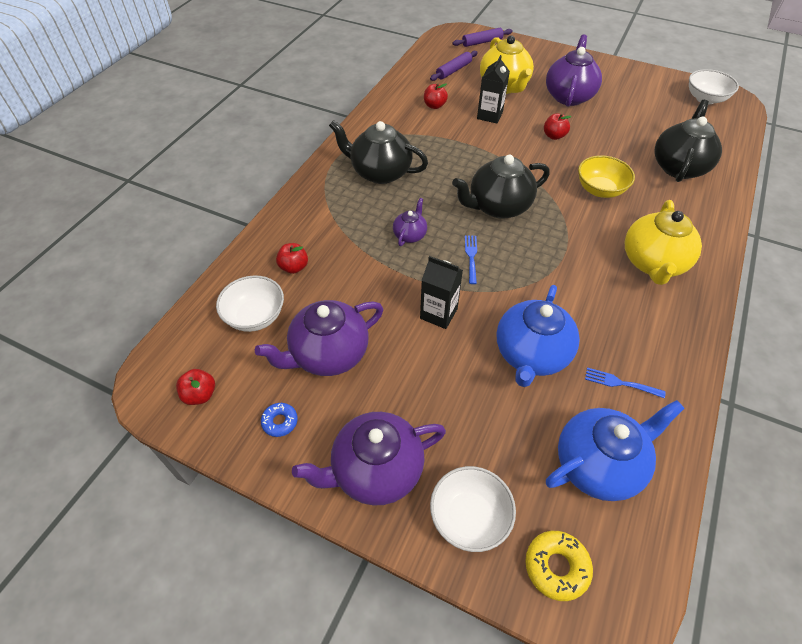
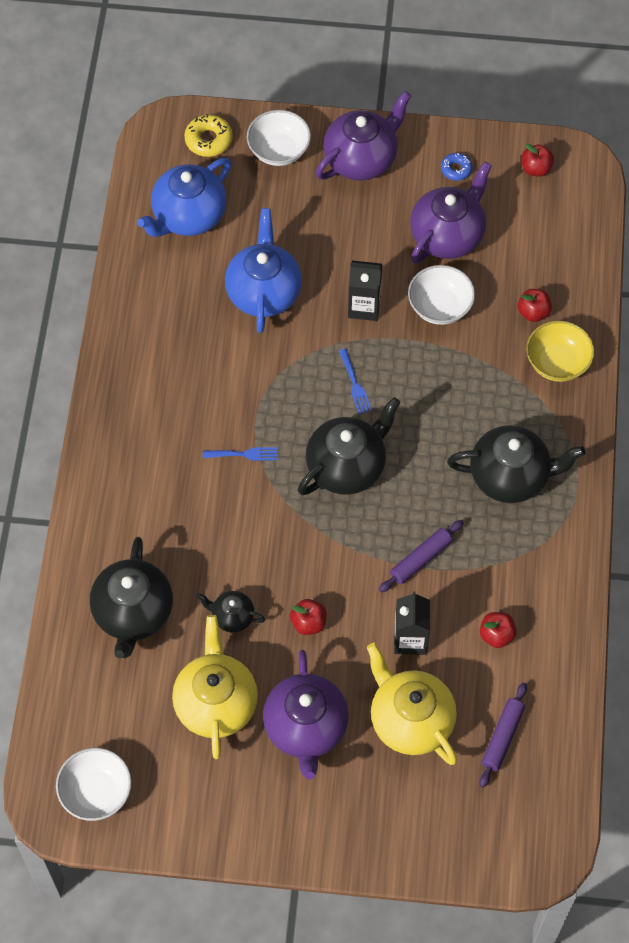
camera: 160 degrees right, 10 degrees up
(255, 316) = (536, 249): white bowl -> white bowl (440, 307)
(410, 235) = (432, 392): purple teapot -> none
(482, 42) = (486, 842): purple rolling pin -> purple rolling pin (420, 559)
(600, 190) = (230, 535): yellow bowl -> yellow bowl (557, 363)
(606, 150) = (232, 617): none -> black teapot
(620, 383) = (178, 290): blue fork -> blue fork (244, 454)
(653, 263) = (157, 438): yellow teapot -> yellow teapot (216, 703)

